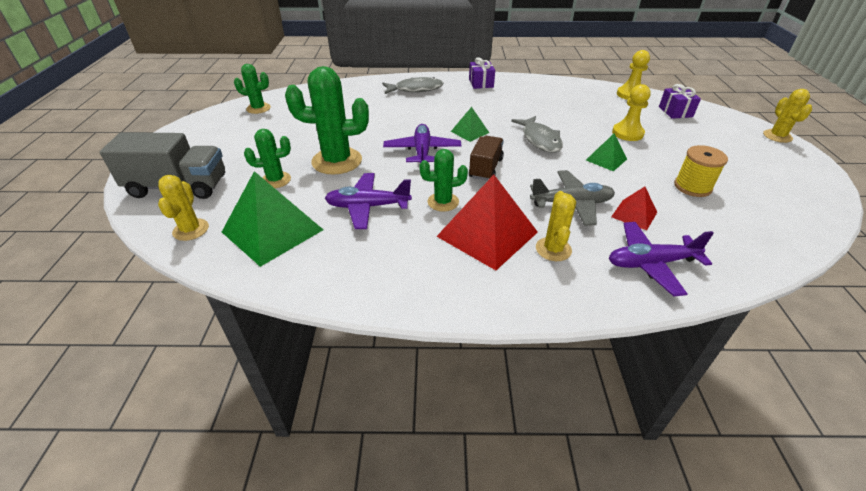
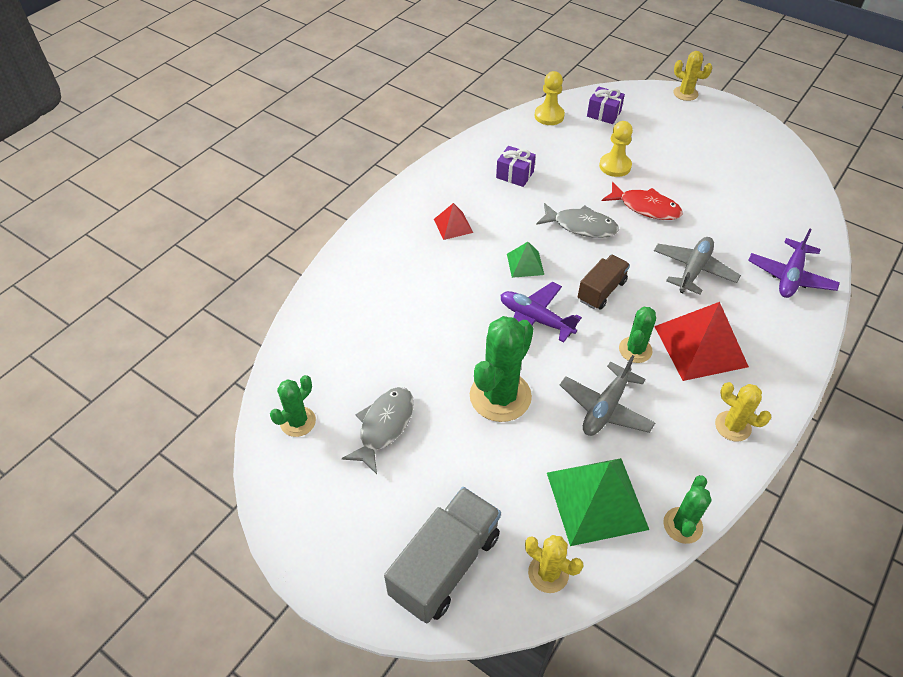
camera: 55 degrees left, 10 degrees up
(276, 180) = (500, 465): green cactus -> green cactus (682, 525)
(368, 207) = (605, 408): purple plane -> grey plane
(415, 89) = (388, 254): grey fish -> grey fish (384, 426)
(481, 83) = (425, 196): purple gift -> purple gift (515, 175)
(485, 168) = (601, 291): brown truck -> brown truck turned 75 degrees clockwise
(553, 249) = (744, 318): yellow cactus -> yellow cactus (732, 426)
(606, 159) = (645, 207): green pyramid -> red fish
(634, 214) = (730, 245): red pyramid -> red pyramid (453, 225)
(692, 187) = (718, 189): yellow spool -> none

